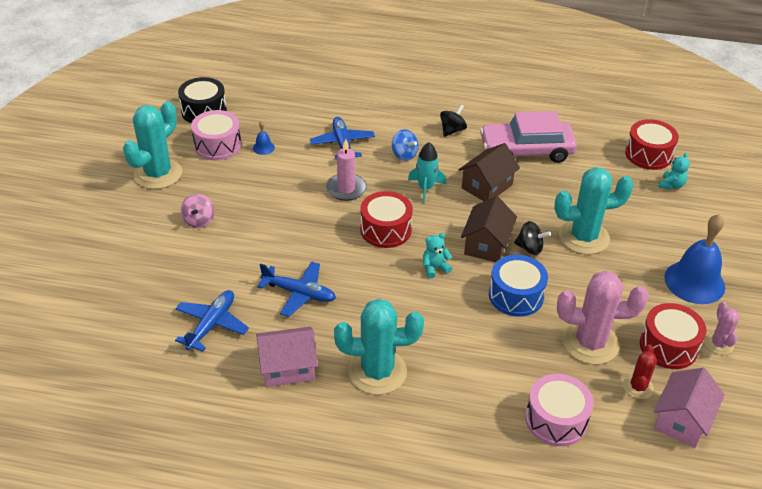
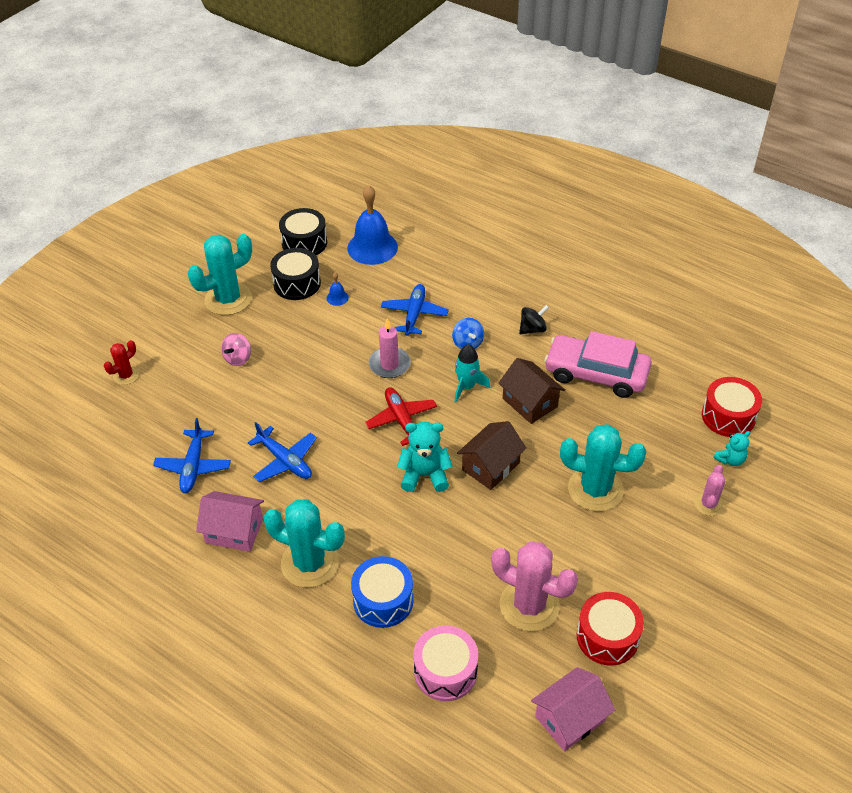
camera: 25 degrees right, 5 degrees up
(212, 324) = (193, 467): blue plane -> blue plane turned 135 degrees clockwise
(217, 145) = (297, 283): pink drum -> black drum
(385, 230) = (402, 420): red drum -> red plane
(434, 268) = (425, 475): turquoise teddy bear -> turquoise teddy bear, size x1.68
(487, 186) = (530, 402): brown house -> brown house turned 75 degrees clockwise
(516, 296) = (486, 530): blue drum -> blue drum (383, 600)
(530, 248) = (532, 484): black spinning top -> none
(638, 387) = (547, 668): red cactus -> red cactus (126, 375)
(694, 282) = (682, 577): blue bell -> blue bell (372, 247)
(718, 344) = (662, 653): pink cactus -> pink cactus (708, 504)

